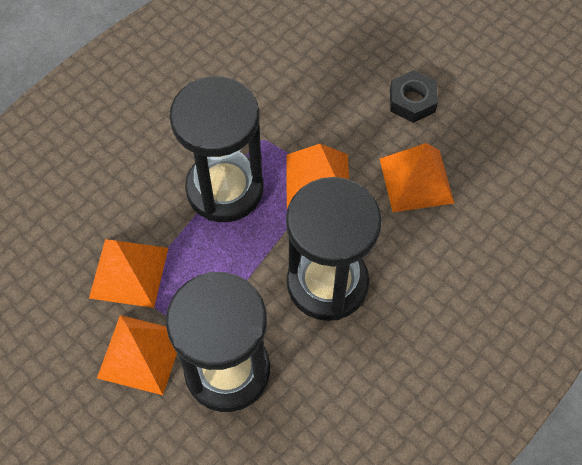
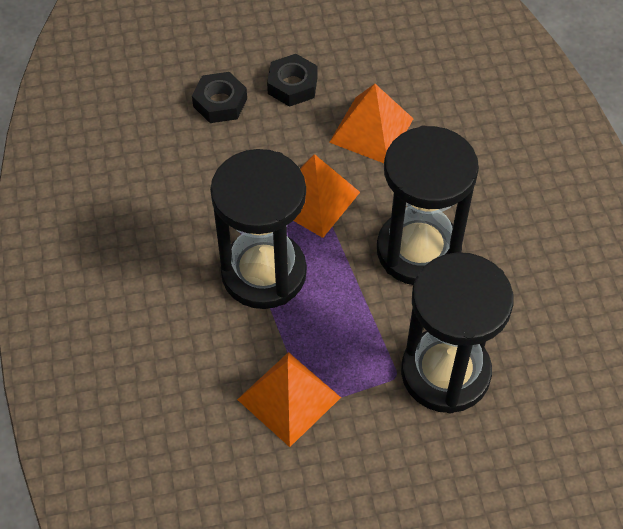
camera: 55 degrees left, 5 degrees down
(141, 354) = (380, 433): orange pyramid -> none
(354, 65) = (220, 102): none -> black nut

